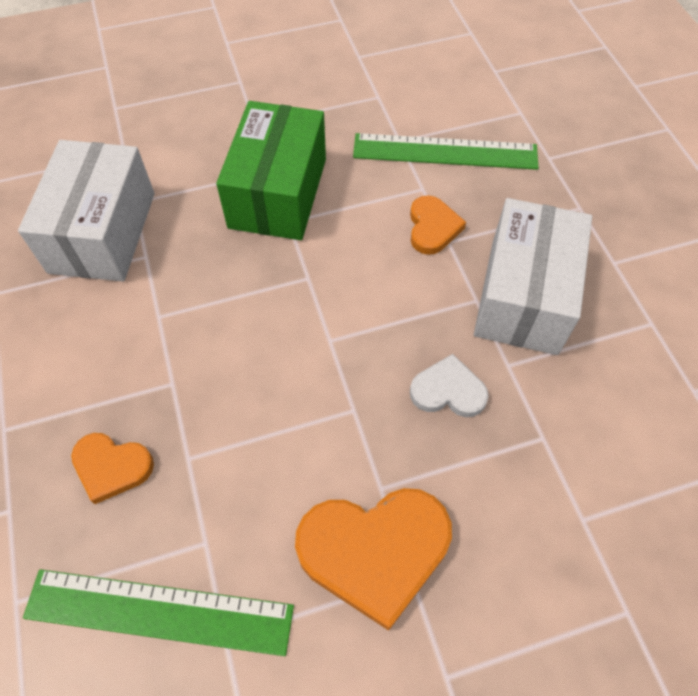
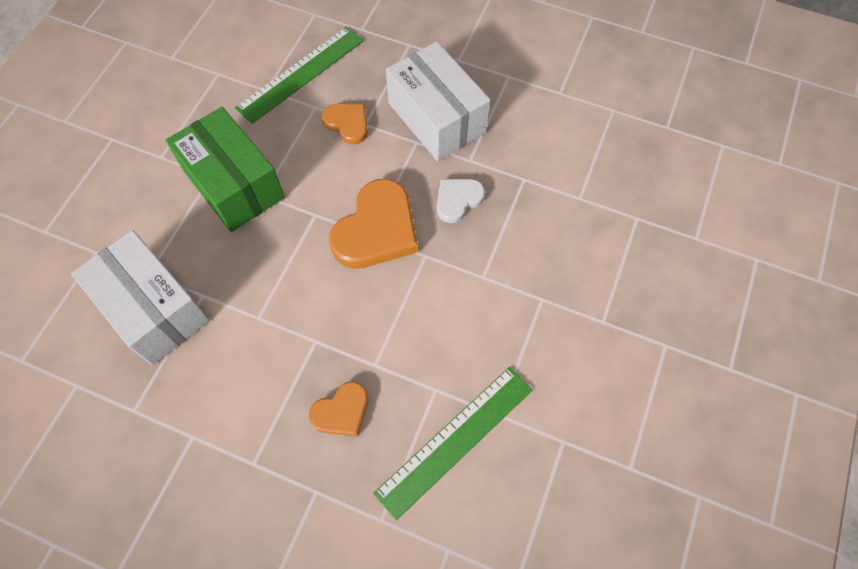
camera: 50 degrees left, 5 degrees up
(375, 551) = (514, 306): orange heart -> orange heart (377, 230)

